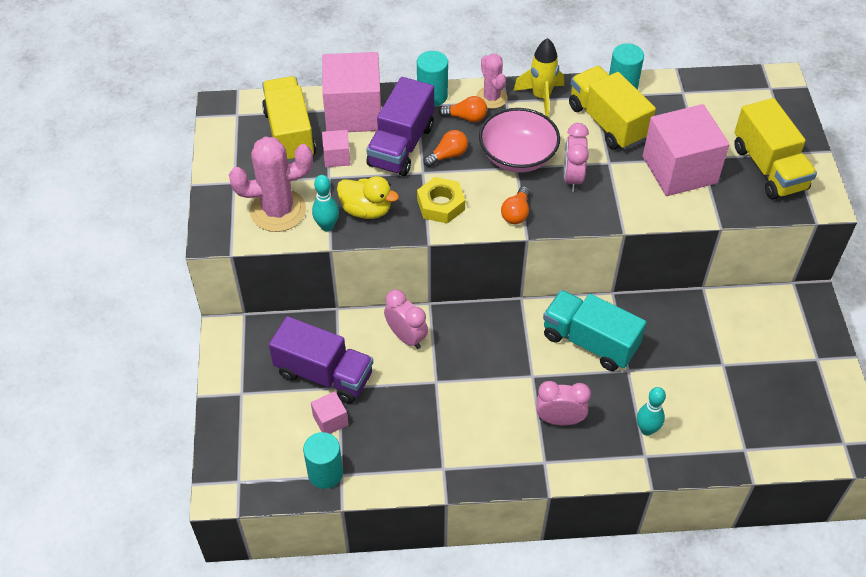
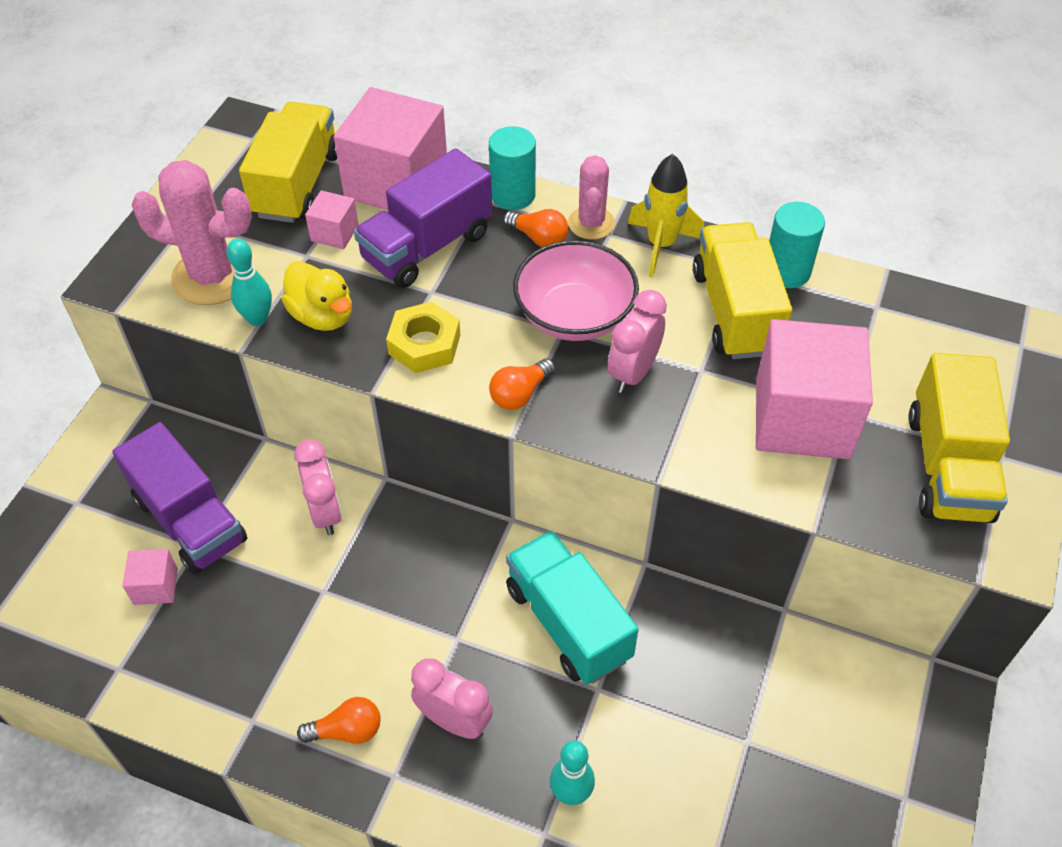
camera: 25 degrees right, 0 degrees up
(325, 473) = (100, 657): turquoise cylinder -> none
(448, 155) = (480, 281): orange light bulb -> orange light bulb (347, 730)

